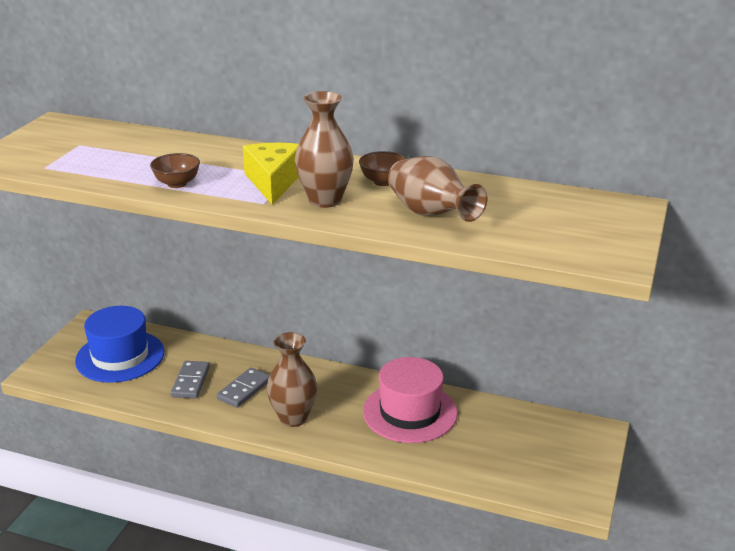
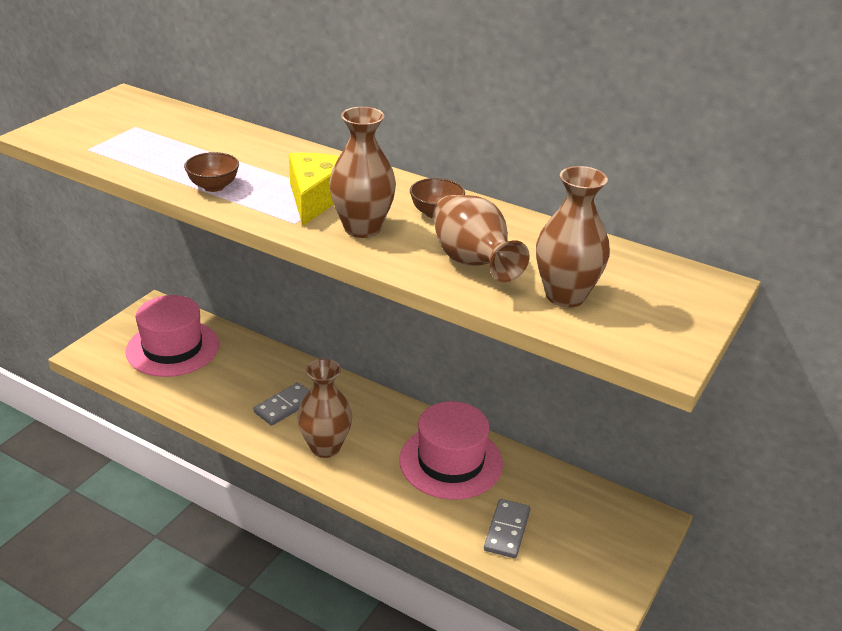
camera: 10 degrees right, 5 degrees up
(120, 356) = (172, 348): blue hat -> pink hat
(191, 382) = (234, 388): grey domino -> grey domino (507, 530)
(518, 229) = (565, 296): none -> brown vase

